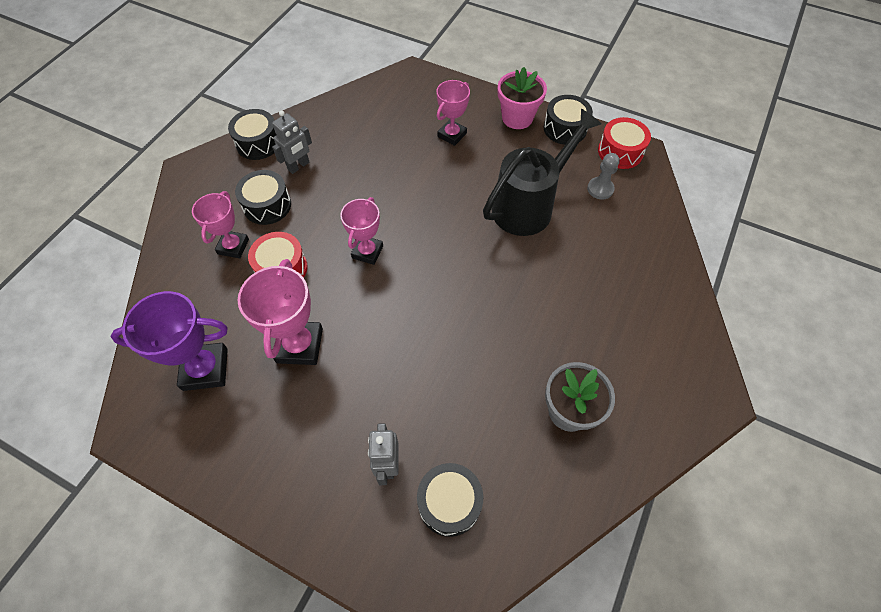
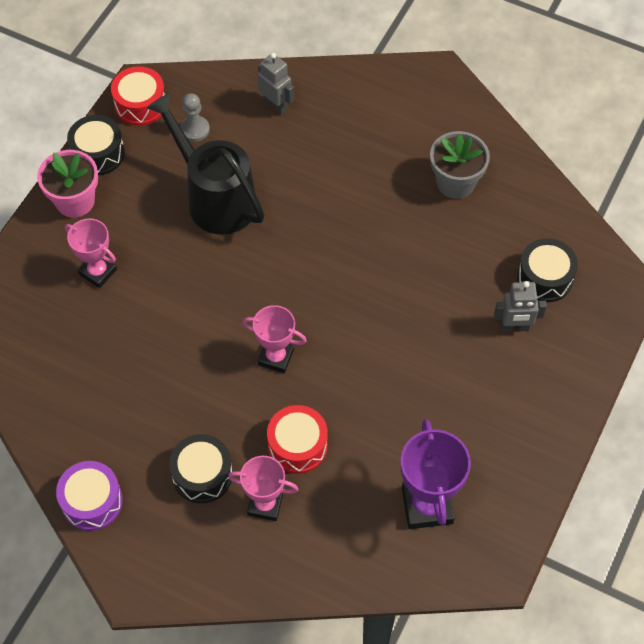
camera: 90 degrees left, 0 degrees up
(258, 143) = (92, 501): black drum -> purple drum
(299, 166) = (138, 445): grey robot -> grey robot (276, 105)
(299, 345) = (396, 415): pink trophy -> none

